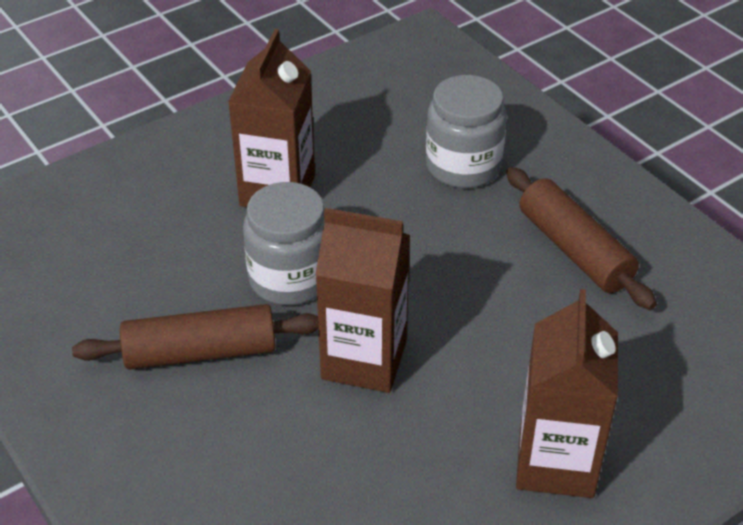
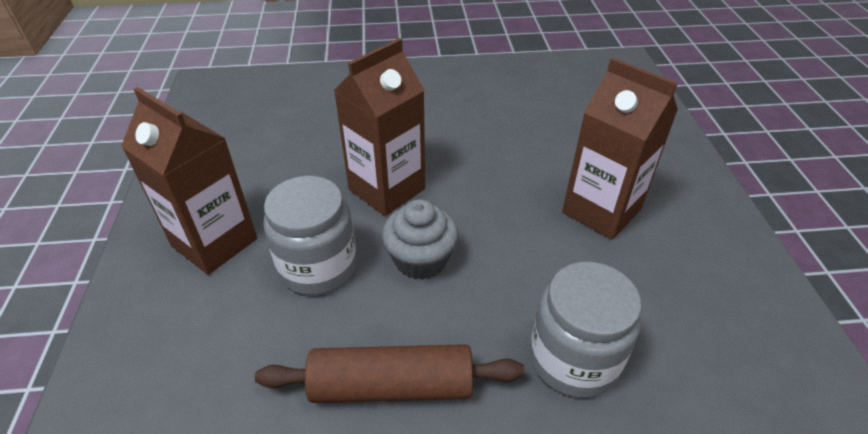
camera: 120 degrees right, 0 degrees up
(200, 352) = (454, 125): brown rolling pin -> none
(290, 278) = (492, 183): grey jar -> grey jar (318, 267)
(440, 288) = (420, 259): none -> grey cupcake

